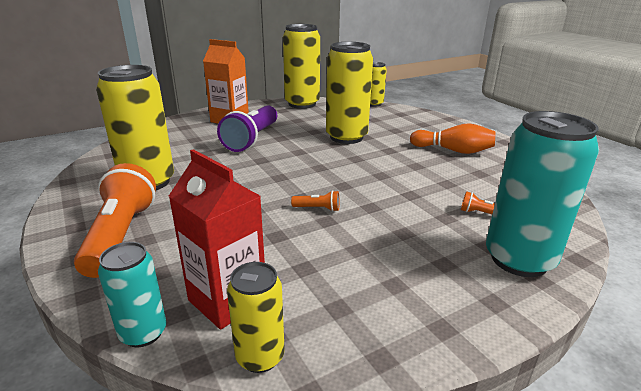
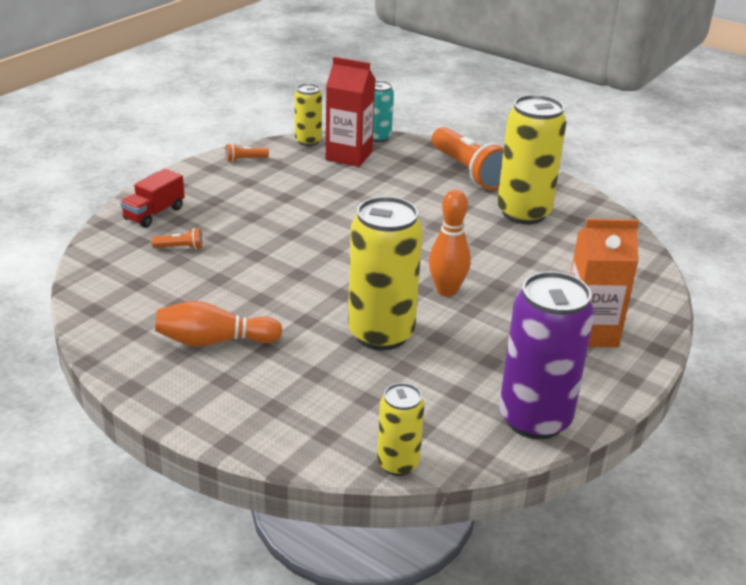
camera: 155 degrees right, 5 degrees up
(252, 139) = (503, 297): purple flashlight -> none
(283, 148) = (446, 290): none -> orange bowling pin
(302, 104) = (534, 419): yellow can -> purple can
(318, 208) = (339, 221): orange flashlight -> orange flashlight (245, 159)
(519, 259) = (154, 213): turquoise can -> red truck

